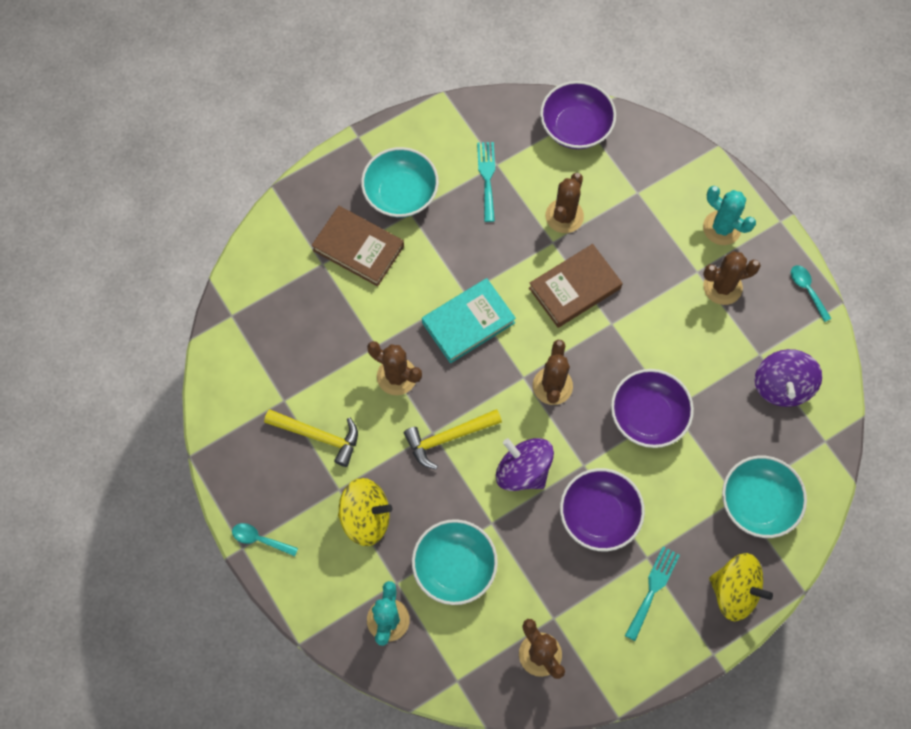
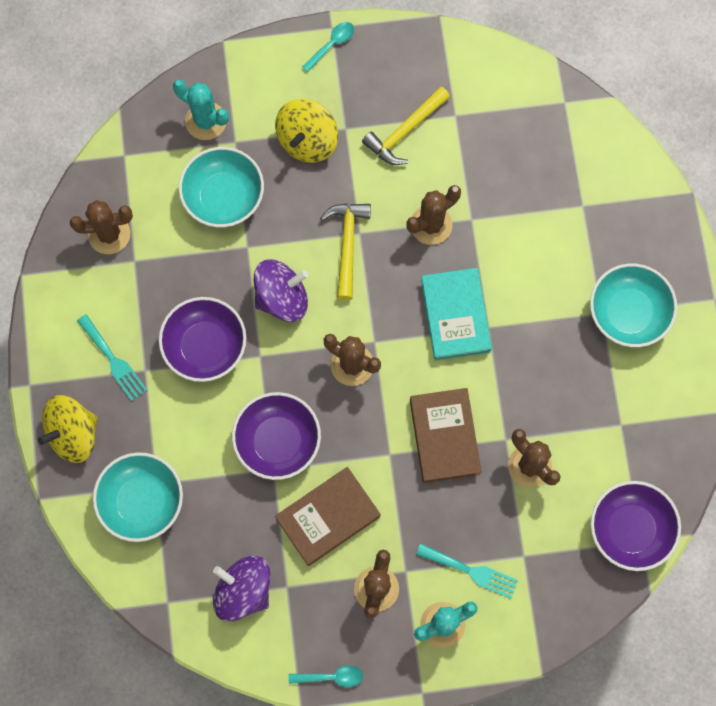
camera: 115 degrees right, 5 degrees up
(358, 248) = (584, 246): brown book -> brown book (328, 517)
(487, 177) = (609, 408): turquoise fork -> turquoise fork (471, 571)

